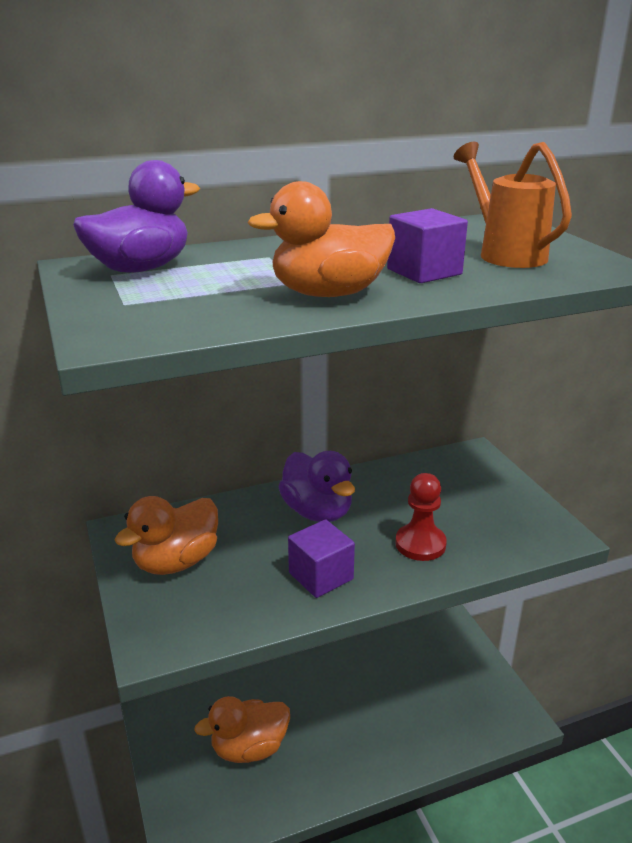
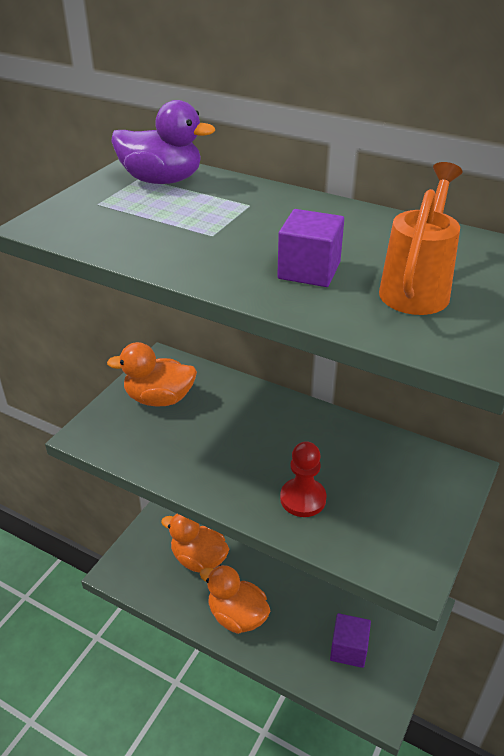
camera: 50 degrees right, 10 degrees up
(317, 512) = (277, 427): purple duck -> none
(321, 576) = (213, 468): purple cube -> purple cube (348, 649)
(329, 294) = (205, 255): orange duck -> orange duck (237, 616)

